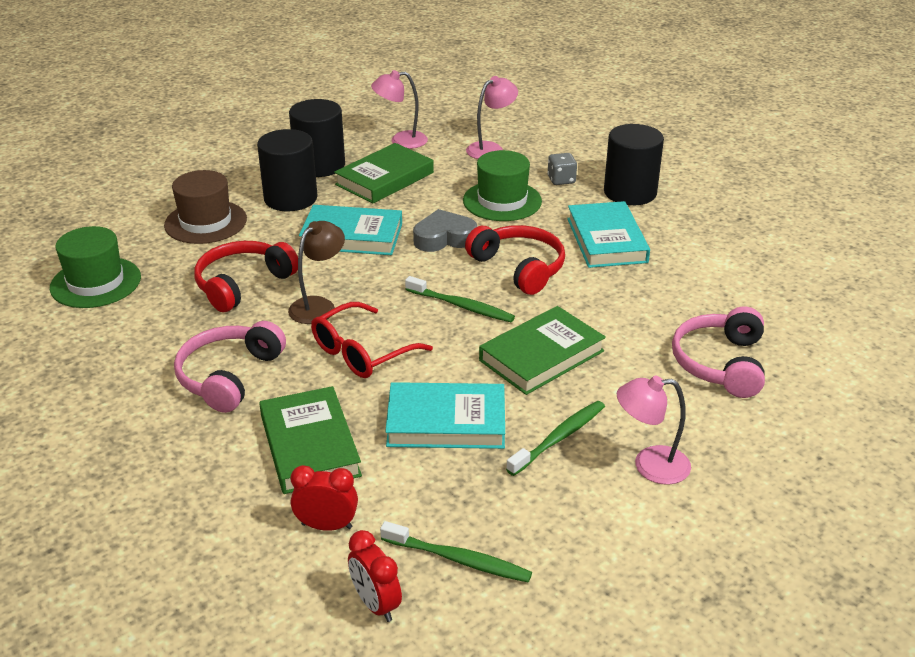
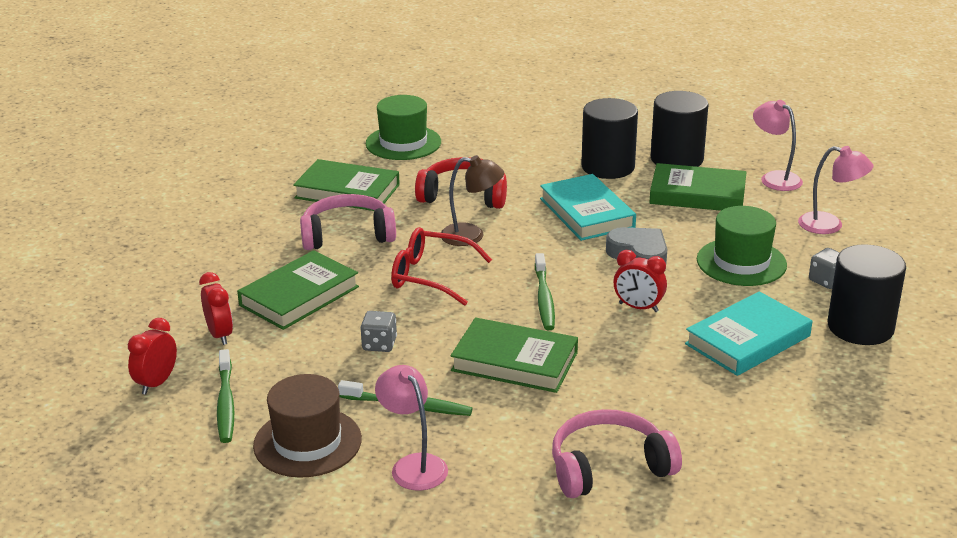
camera: 60 degrees right, 5 degrees down
(144, 348) = (347, 191): none -> green book
(205, 222) = (528, 148): brown hat -> brown hat (307, 442)
(446, 422) = (379, 344): turquoise book -> grey dice
(519, 268) = (638, 307): red headphones -> red clock

